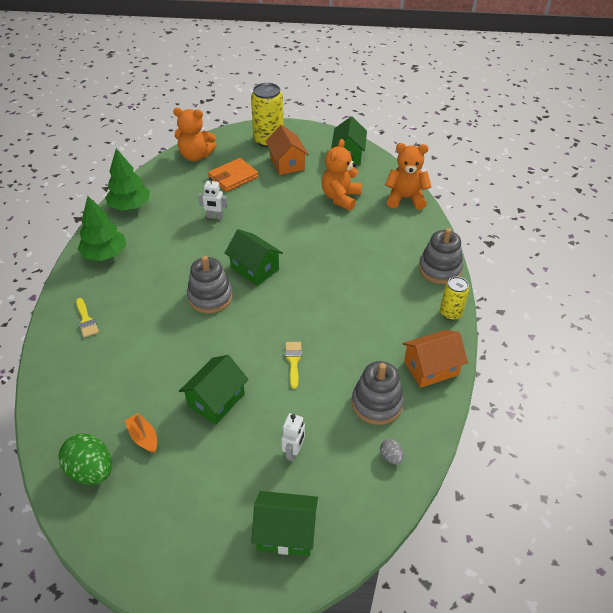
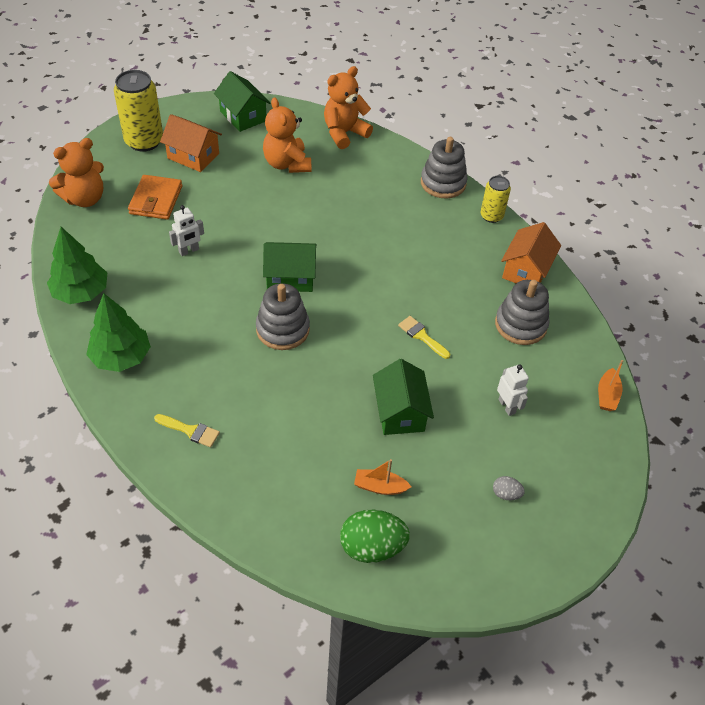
camera: 45 degrees left, 5 degrees up
(286, 532) = (570, 467): green house -> none
(382, 504) = (607, 395): none -> orange boat
(391, 457) = (574, 358): grey egg -> grey egg (506, 494)

